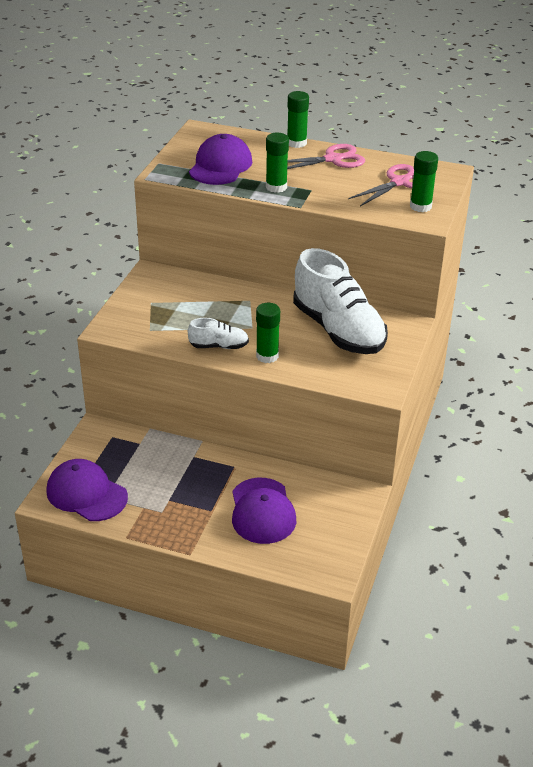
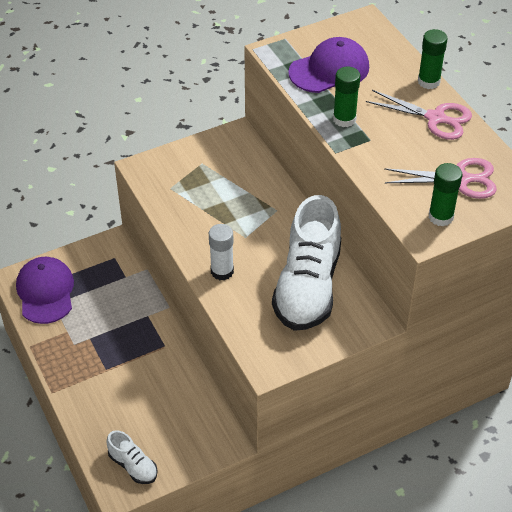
camera: 45 degrees right, 10 degrees up
(219, 346) = (199, 237): white shoe -> white shoe (133, 466)
(262, 511) = (138, 398): purple cap -> none
(267, 356) = (222, 271): green glue stick -> white glue stick

